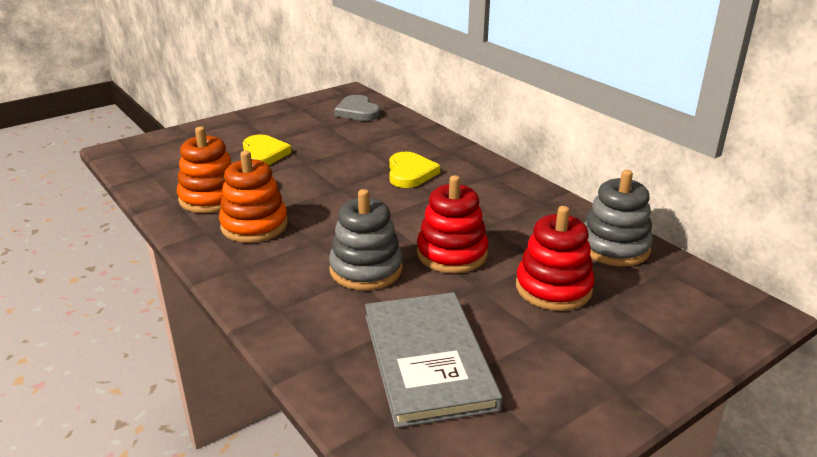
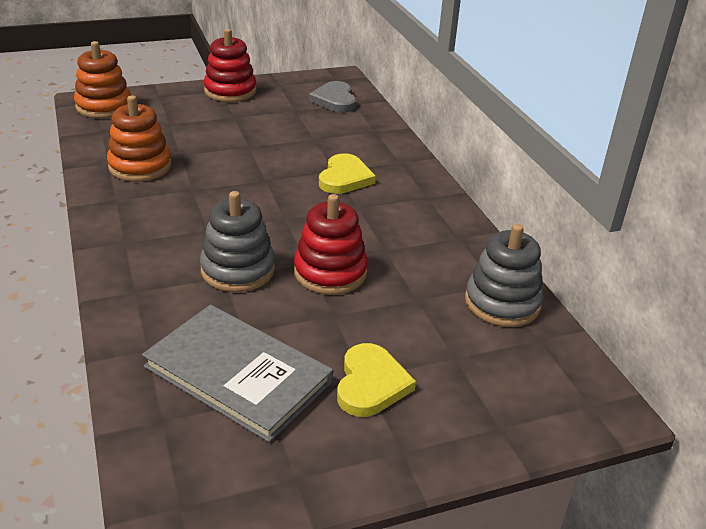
camera: 15 degrees right, 5 degrees up
(254, 225) = (163, 203): orange stacking toy -> orange stacking toy (104, 106)
(263, 154) = (214, 130): yellow heart -> yellow heart (371, 384)
(428, 360) = (238, 374): grey book -> grey book turned 60 degrees counterclockwise
(553, 288) = (408, 331): red stacking toy -> red stacking toy (230, 91)

